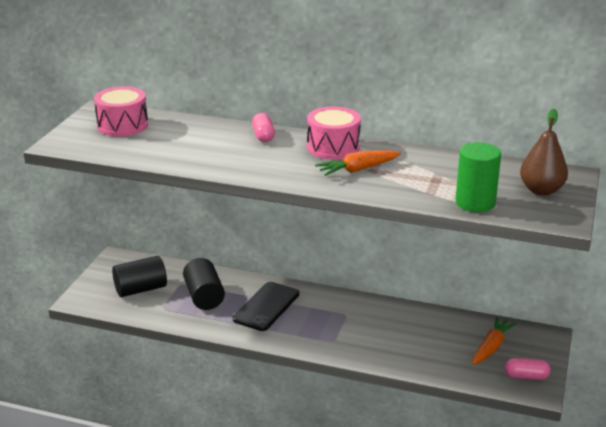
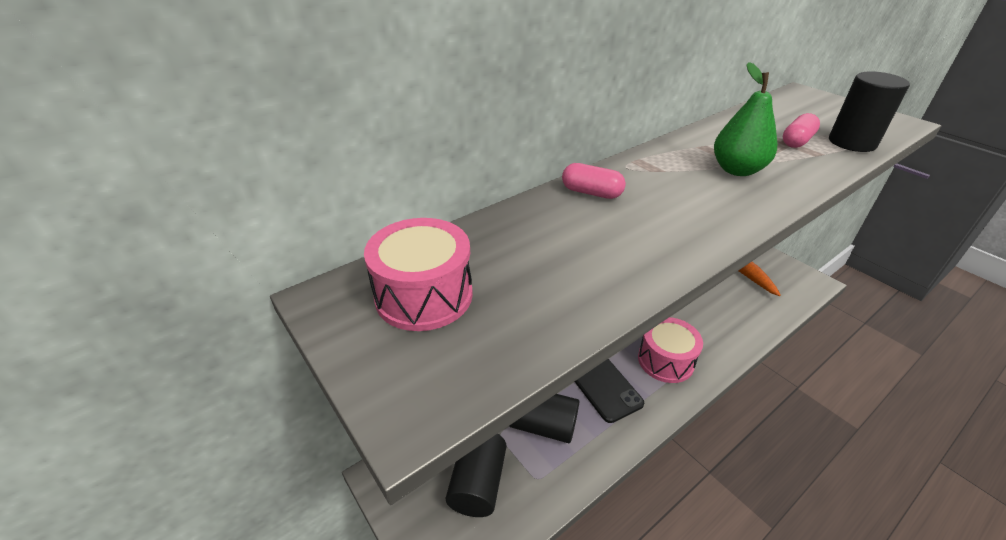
camera: 55 degrees left, 10 degrees up
(333, 147) = (665, 164): pink drum -> pink drum (665, 360)
(357, 169) = (737, 170): orange carrot -> green pear
(475, 203) = (852, 142): green cylinder -> black cylinder
(526, 376) = (795, 278): pink capsule -> pink capsule (796, 141)
(541, 190) = (832, 111): brown pear -> none

